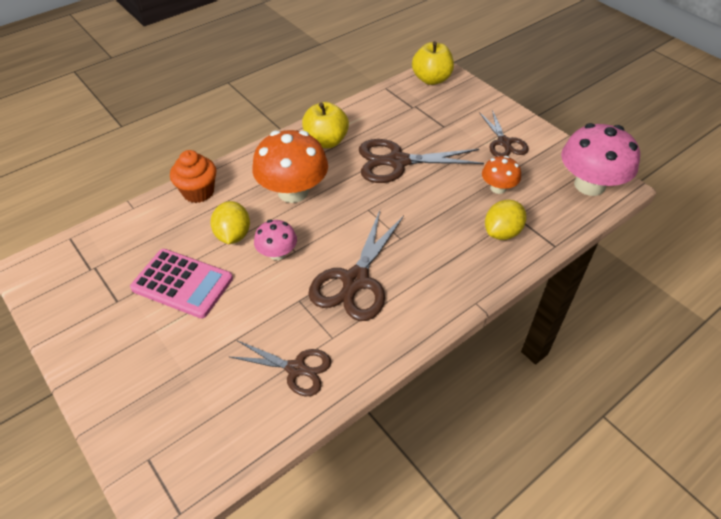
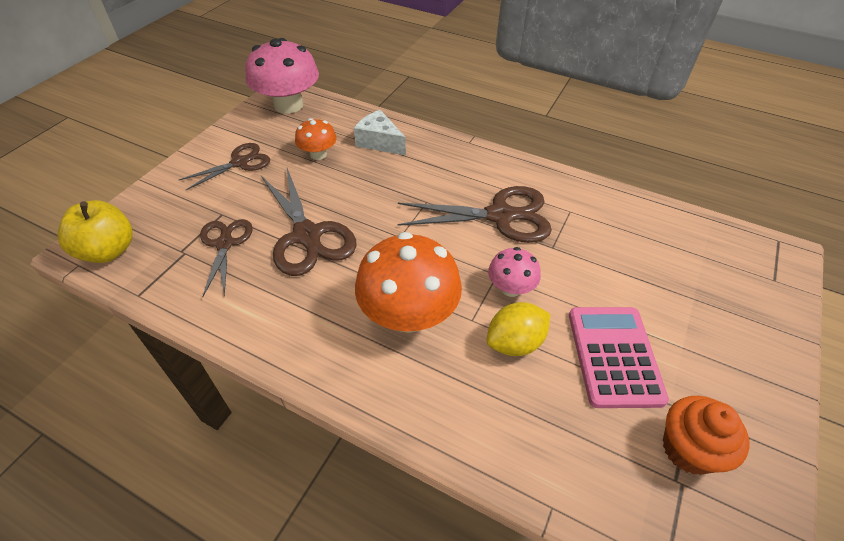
camera: 115 degrees left, 0 degrees up
(198, 192) = (469, 428): orange cupcake -> orange cupcake (688, 449)
(296, 369) = (617, 222): brown scissors -> brown scissors (225, 244)
(326, 141) = (292, 319): yellow apple -> none
(502, 232) = (379, 142): yellow lemon -> white cheese

